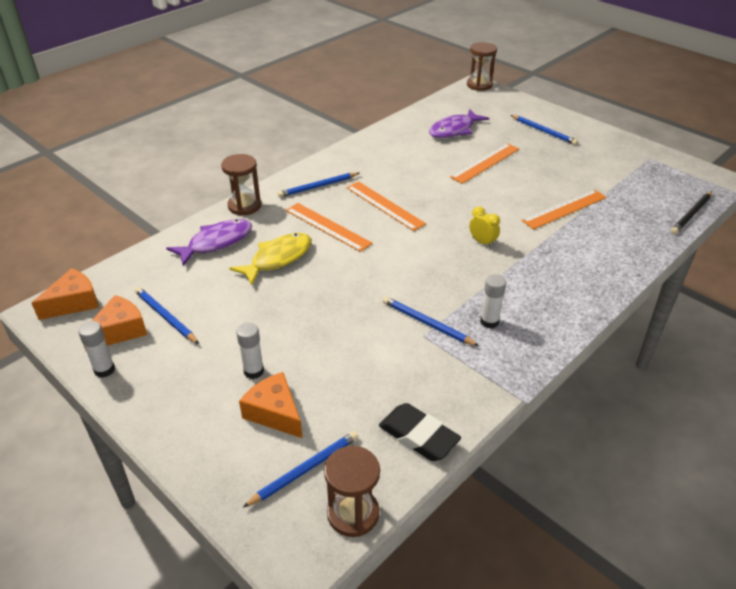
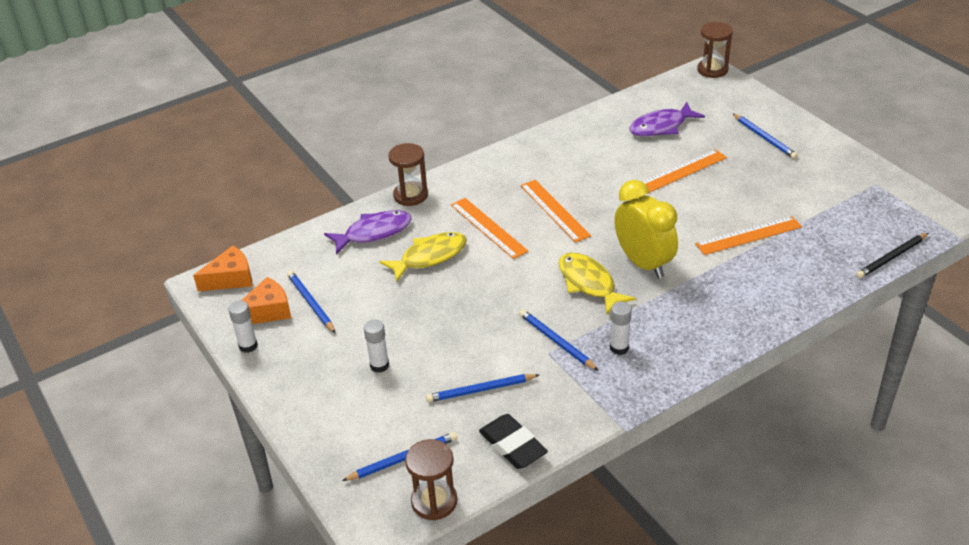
camera: 15 degrees right, 0 degrees up
(275, 413) = (389, 406): orange cheese -> none
(318, 187) = (491, 181): blue pencil -> blue pencil (480, 390)
(439, 265) = (589, 283): none -> yellow fish
(482, 242) = (643, 263): yellow clock -> yellow clock, size x2.19

